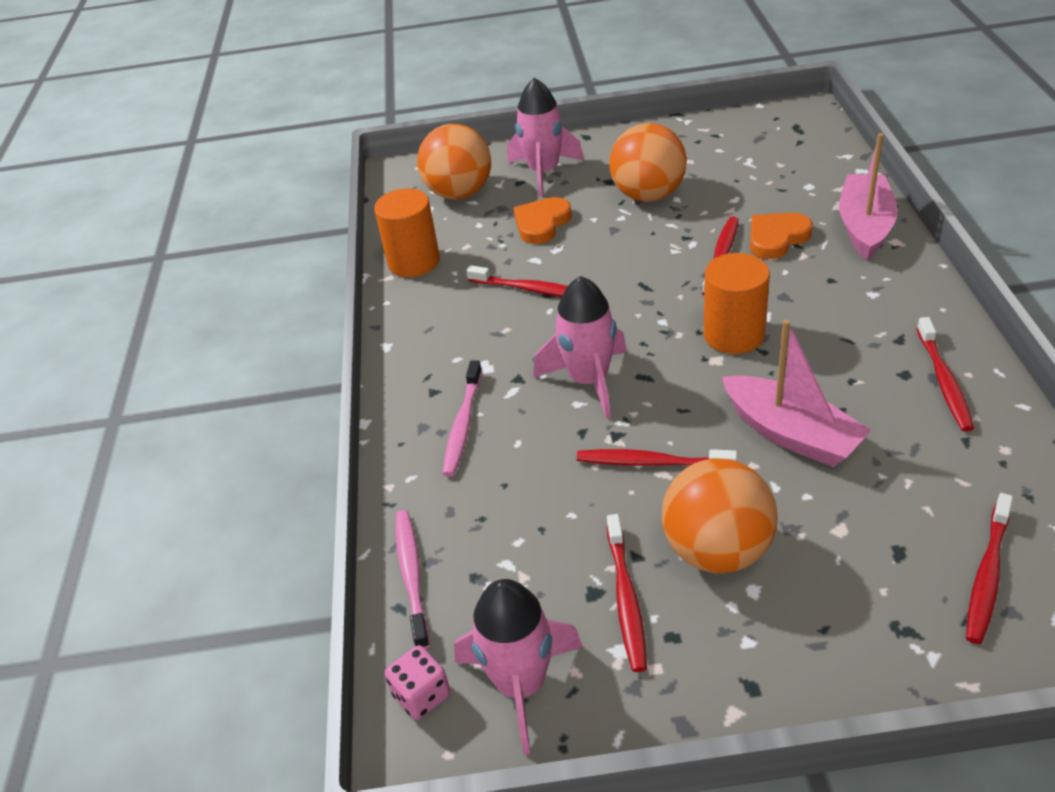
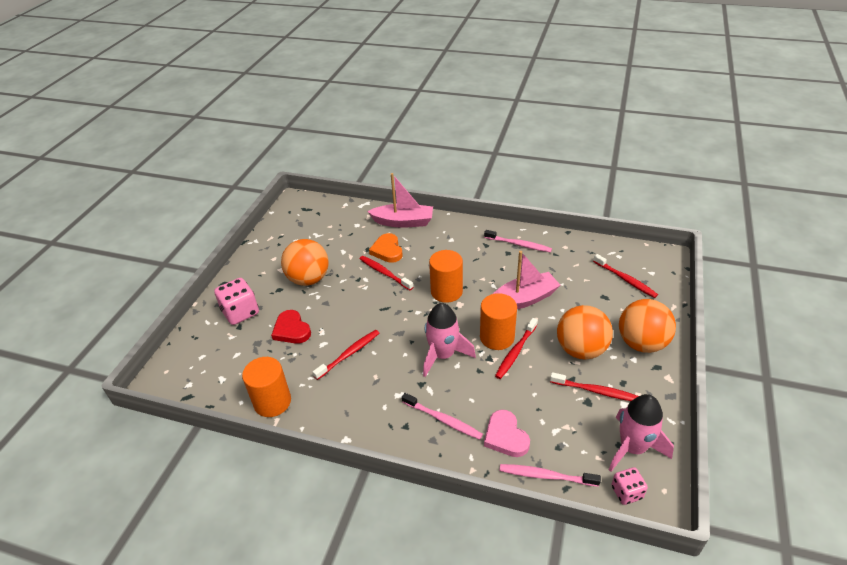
camera: 70 degrees left, 0 degrees up
(459, 193) = (220, 358): orange ball -> orange ball (641, 343)
(465, 504) = (505, 436): none -> pink heart
(541, 224) = (291, 330): orange heart -> red heart
(544, 172) = (240, 312): pink rocket -> pink dice
(670, 429) = (497, 337): none -> orange cylinder
(864, 227) = (403, 222): pink boat -> pink boat turned 150 degrees clockwise
(944, 381) = (519, 244): red toothbrush -> pink toothbrush

